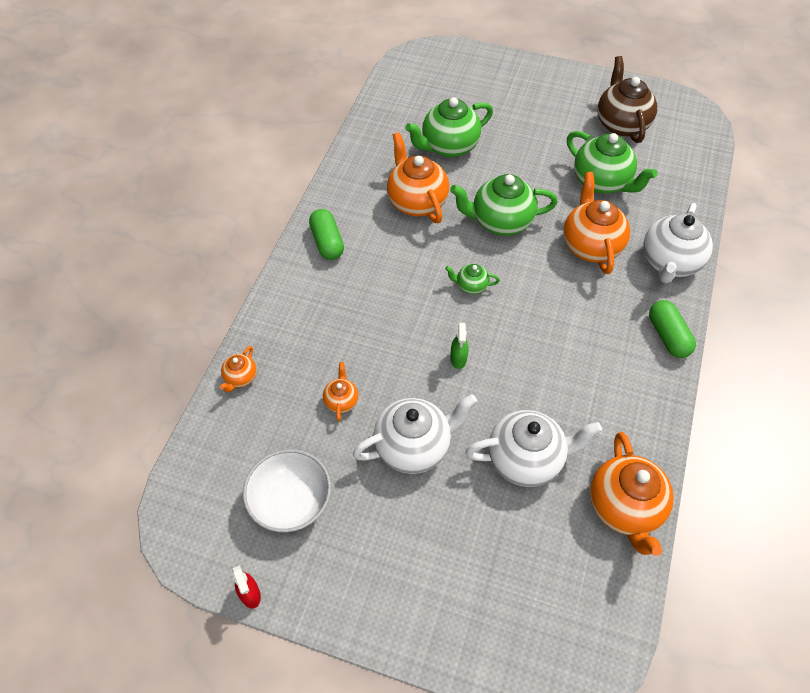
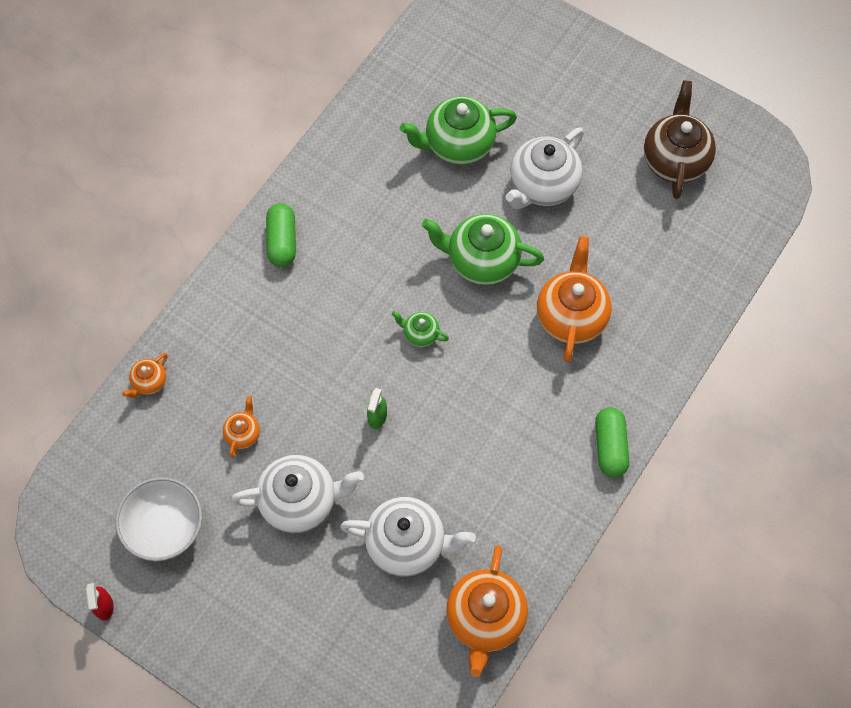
camera: 15 degrees right, 10 degrees up
(416, 202) = (396, 212): orange teapot -> none
(601, 182) = (618, 236): green teapot -> none
(669, 263) = (651, 359): white teapot -> white teapot (542, 186)

